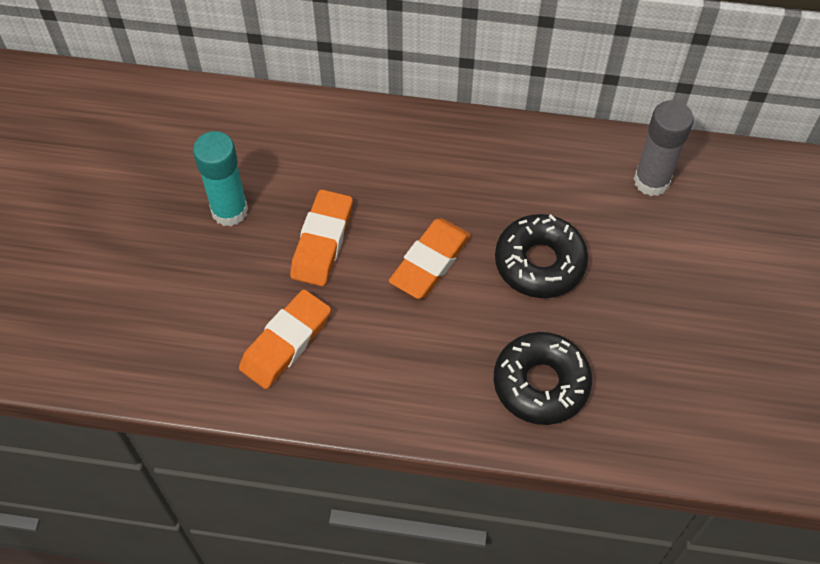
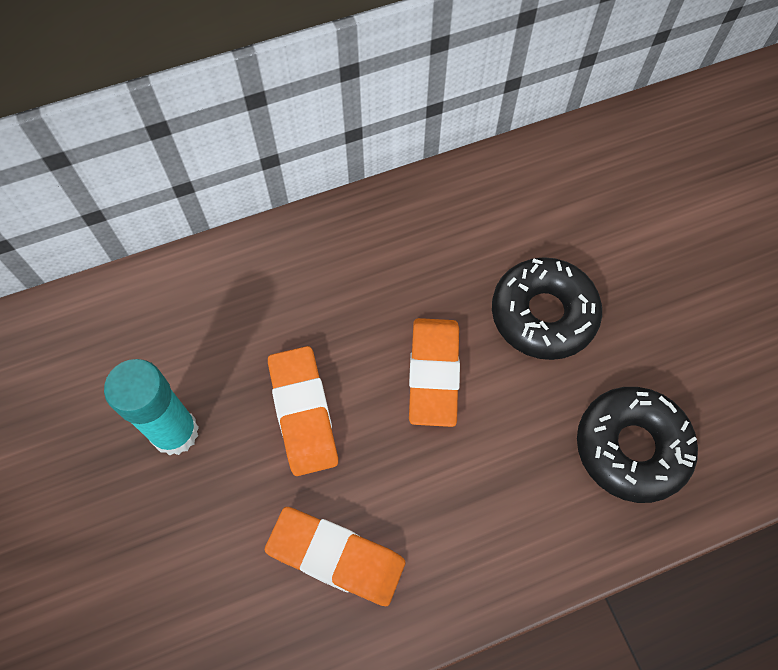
camera: 30 degrees left, 5 degrees up
(286, 342) = (336, 557): orange eraser -> orange eraser turned 75 degrees counterclockwise
(651, 181) = (591, 173): grey glue stick -> none

